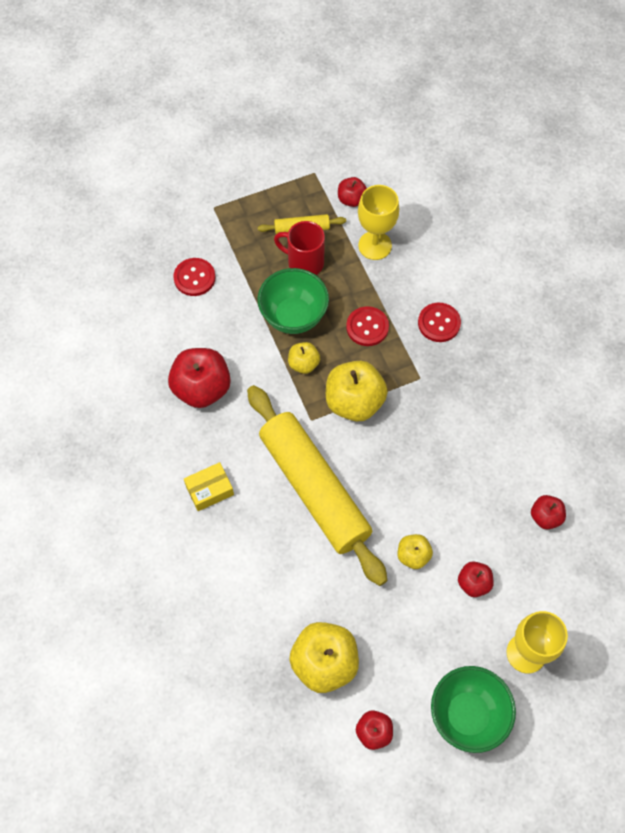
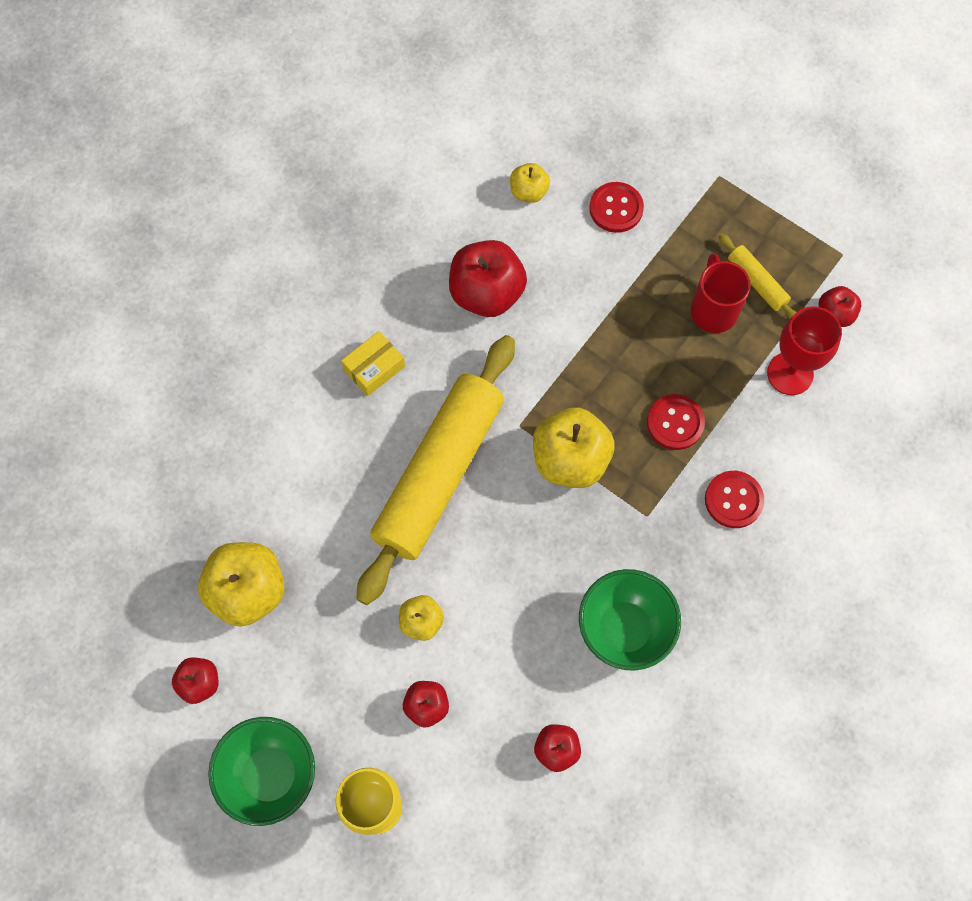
camera: 60 degrees right, 5 degrees up
(209, 490) = (374, 368): yellow box -> yellow box turned 75 degrees counterclockwise
(293, 316) = (636, 337): green bowl -> green bowl (624, 629)
(303, 364) = (583, 380): yellow apple -> yellow apple (529, 192)
(375, 245) = (790, 373): yellow goblet -> red goblet

